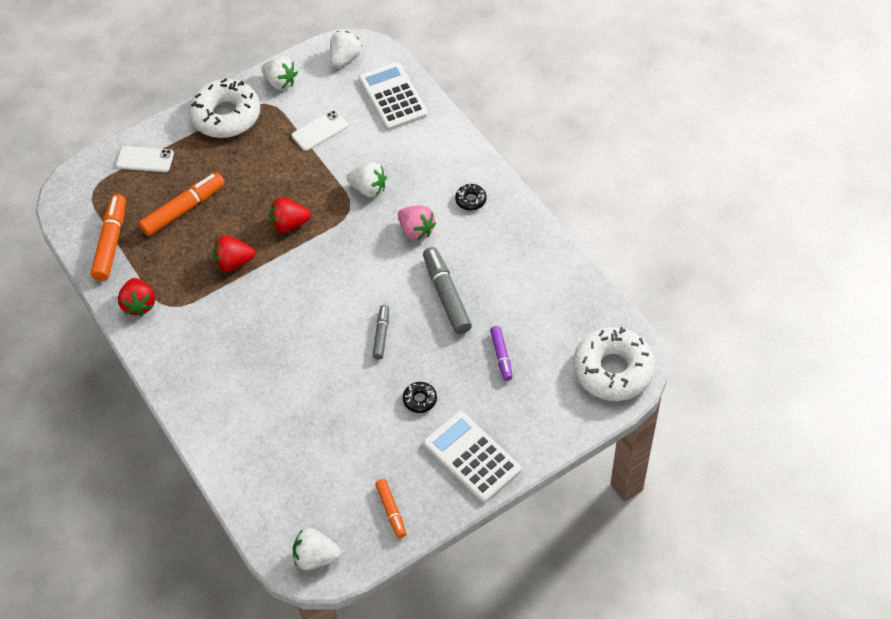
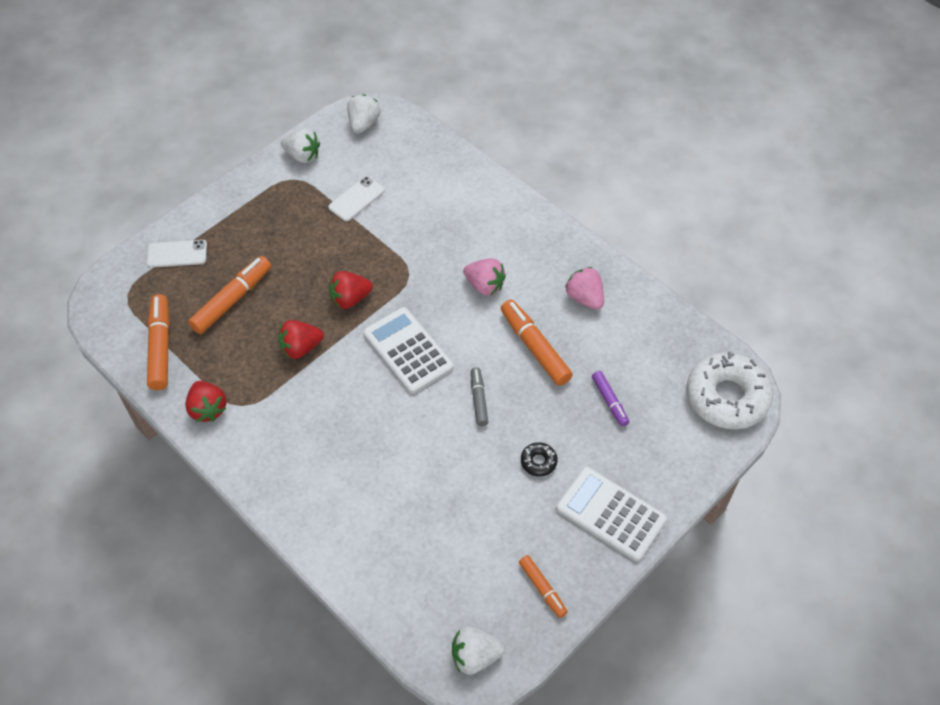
camera: 15 degrees left, 0 degrees up
(226, 116) = (254, 197): white donut -> none
(369, 189) = (423, 250): white strawberry -> none
(393, 97) = (423, 155): white calculator -> white calculator (408, 350)
(446, 295) = (535, 347): grey marker -> orange marker
(470, 200) = (531, 246): black donut -> none
(507, 256) = (584, 298): none -> pink strawberry

